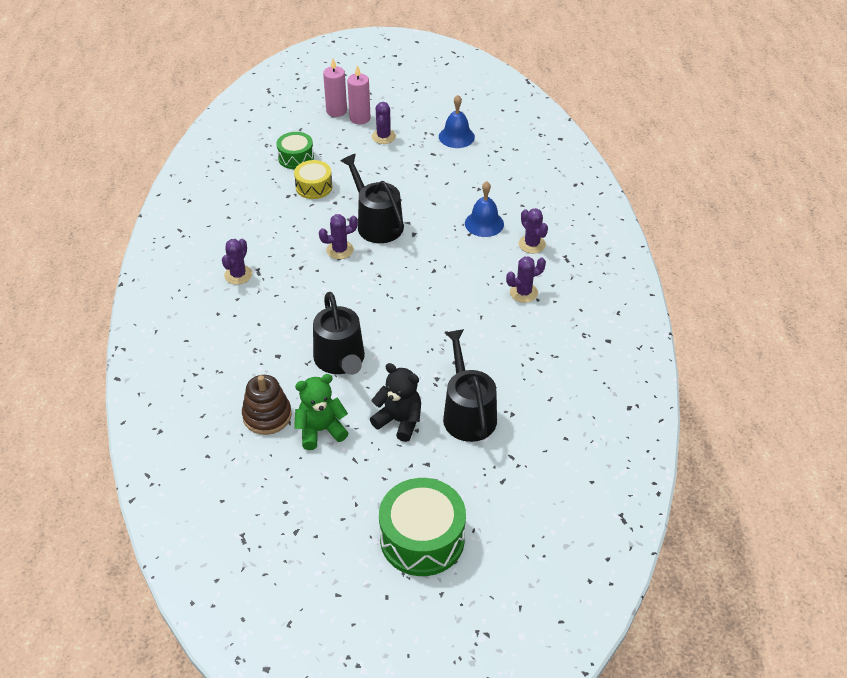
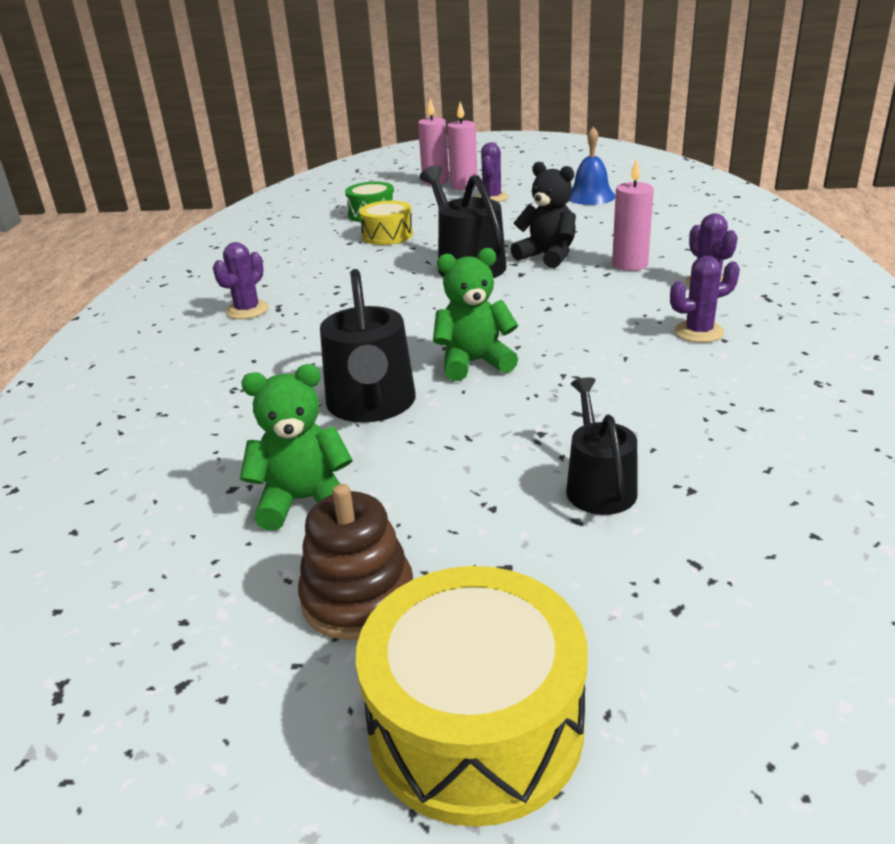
camera: 10 degrees right, 15 degrees down
(267, 416) = (213, 475): brown stacking toy -> brown stacking toy (358, 598)
(340, 250) = (406, 288): purple cactus -> none
(394, 323) = (474, 363): none -> green teddy bear
(399, 421) = (460, 492): black teddy bear -> black teddy bear (547, 256)
(422, 539) = (475, 725): green drum -> yellow drum
(467, 413) = (598, 486): black watering can -> black watering can, size x0.64
(484, 223) = (629, 264): blue bell -> pink candle

